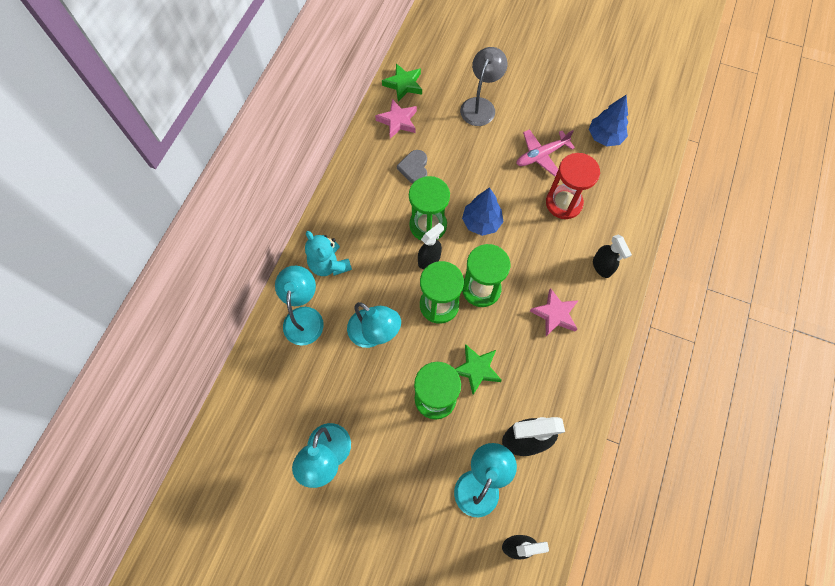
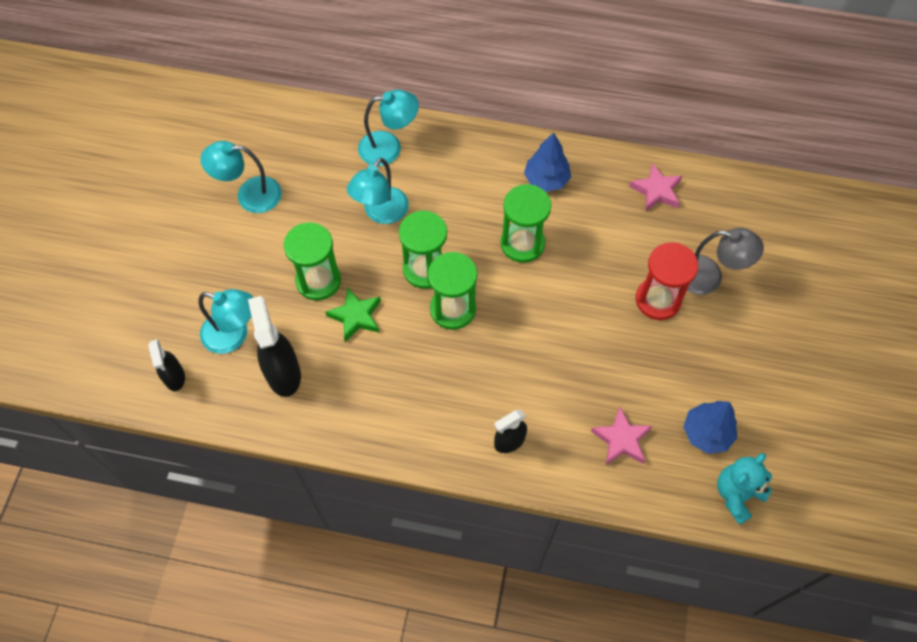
camera: 80 degrees right, 5 degrees down
(329, 264) = (452, 158): turquoise teddy bear -> turquoise teddy bear (737, 494)
(403, 84) = (712, 188): green star -> none
(414, 168) = (595, 218): grey heart -> none
(429, 259) = (479, 251): black spray bottle -> none
(481, 222) = (539, 299): blue tree -> blue tree (546, 180)
(541, 155) = (654, 356): pink plane -> none
(555, 314) = (435, 391): pink star -> pink star (621, 439)
(563, 203) = (589, 389): red hourglass -> red hourglass (658, 300)

